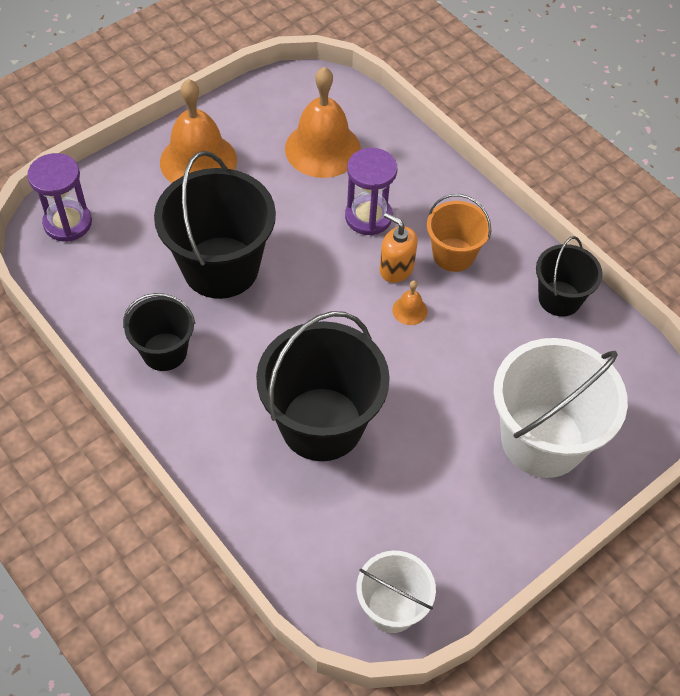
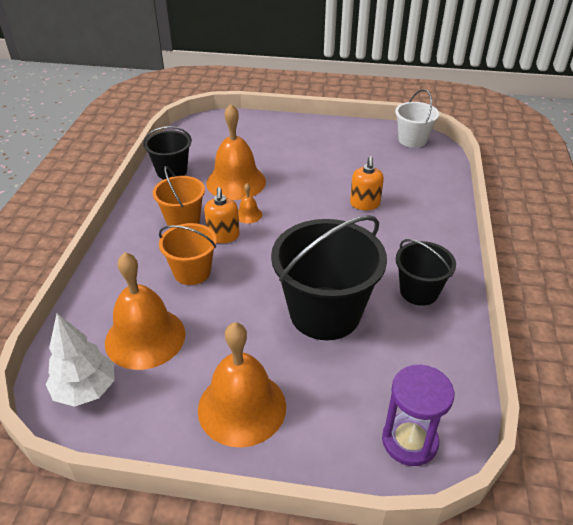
camera: 130 degrees left, 15 degrees down
(307, 97) = (85, 390): none -> white tree
(321, 424) = (365, 204): black bucket -> orange soap dispenser
(368, 217) = (192, 272): purple hourglass -> orange bucket
(481, 340) = (236, 182): none -> orange bell
(542, 440) = (271, 141): white bucket -> none

